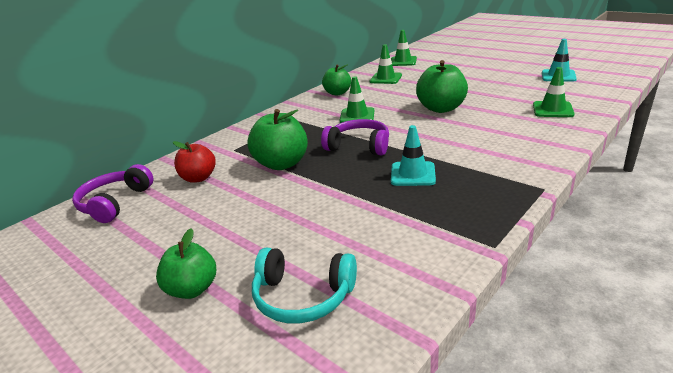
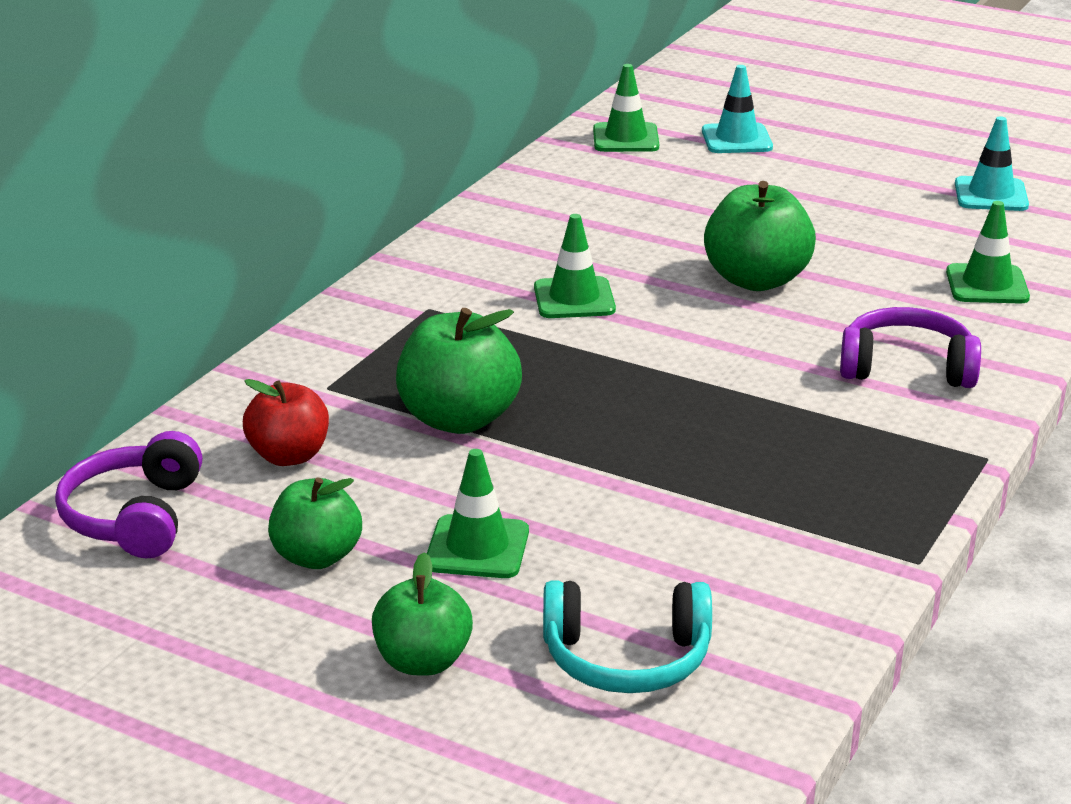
camera: 15 degrees left, 0 degrees up
(337, 93) = (499, 233): green apple -> green apple (317, 557)
(359, 146) = (609, 375): purple headphones -> purple headphones (907, 367)
(386, 78) = (601, 192): green traffic cone -> green traffic cone (477, 548)
(413, 174) = (742, 435): turquoise traffic cone -> turquoise traffic cone (736, 139)

